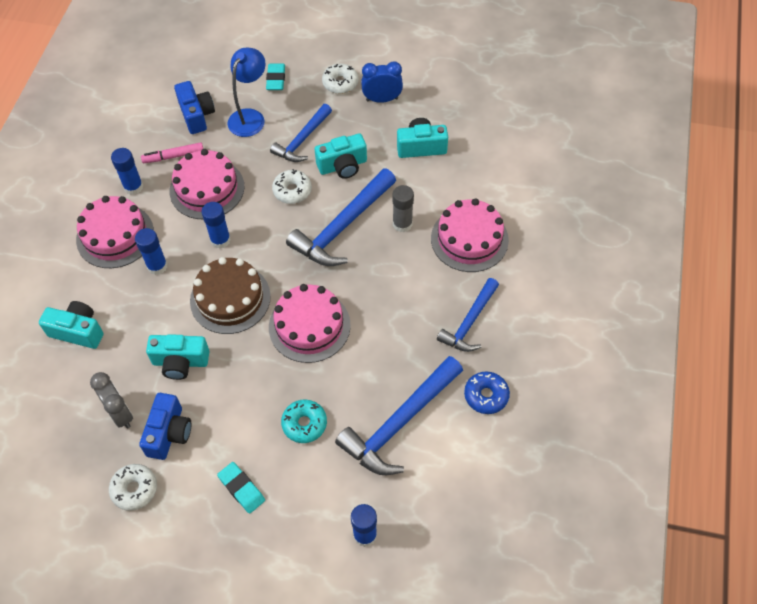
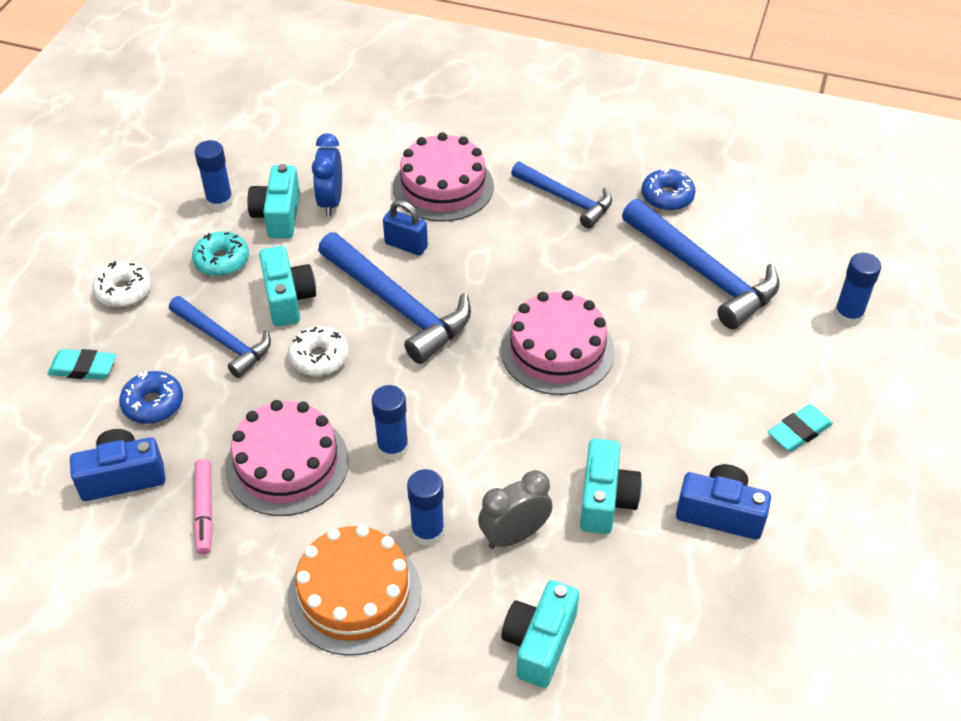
camera: 85 degrees left, 10 degrees down
(115, 235) = (354, 594): pink cake -> orange cake
(120, 413) = (689, 576): grey clock -> grey clock (514, 535)
(133, 187) = (255, 569): blue glue stick -> blue glue stick (220, 201)
(134, 489) = (808, 554): white donut -> none
(230, 298) = (501, 437): brown cake -> none
(250, 117) = (153, 404): blue lamp -> blue donut
(304, 424) = (705, 363): turquoise donut -> turquoise donut (222, 261)
(382, 99) = (175, 248): blue clock -> blue clock (330, 202)
(402, 224) = (406, 245): grey glue stick -> blue padlock

